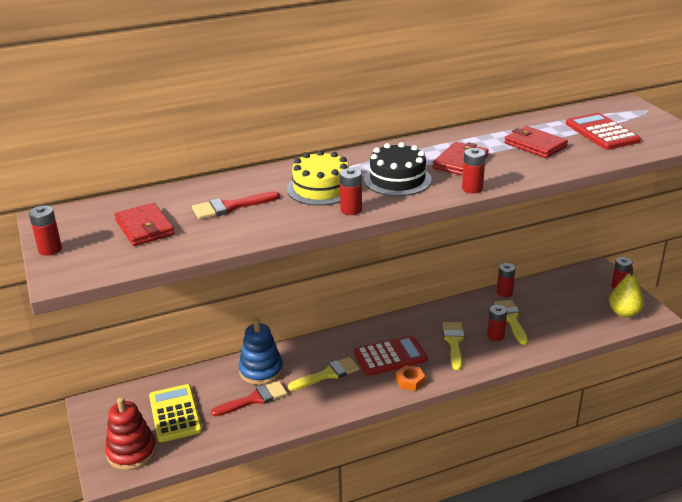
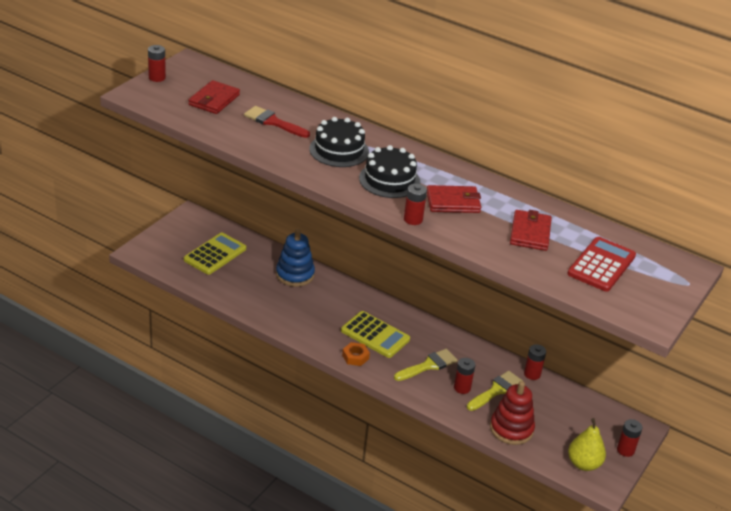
camera: 50 degrees right, 5 degrees up
(131, 452) = (164, 253): red stacking toy -> red stacking toy (511, 429)
(254, 399) = (262, 284): red brush -> none
(321, 188) = (339, 150): yellow cake -> black cake
(328, 374) = (322, 310): yellow brush -> none
(351, 210) = (321, 173): red battery -> none
(390, 356) = (375, 335): red calculator -> yellow calculator

